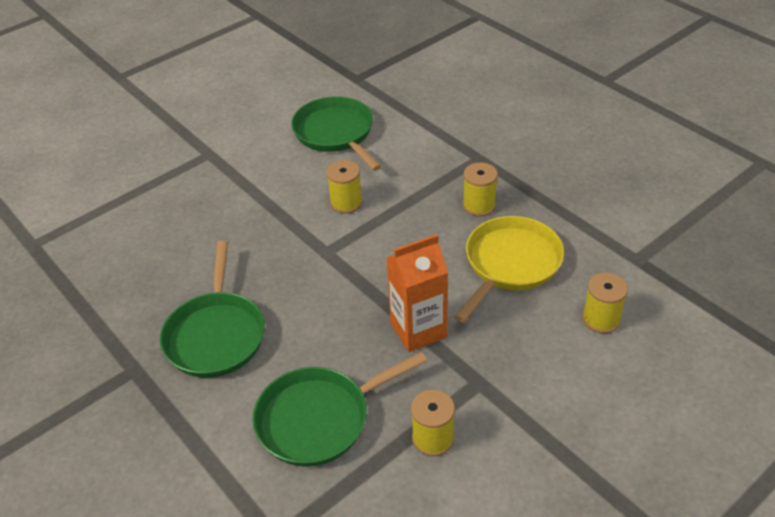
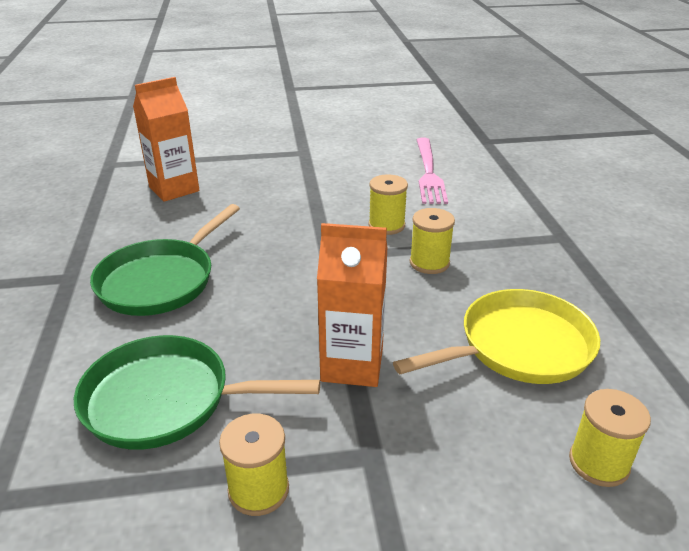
camera: 30 degrees right, 10 degrees down
(129, 244) = (174, 189): none -> orange carton
(336, 133) = (428, 172): green pan -> pink fork
(479, 205) = (527, 277): yellow spool -> yellow spool (429, 263)

